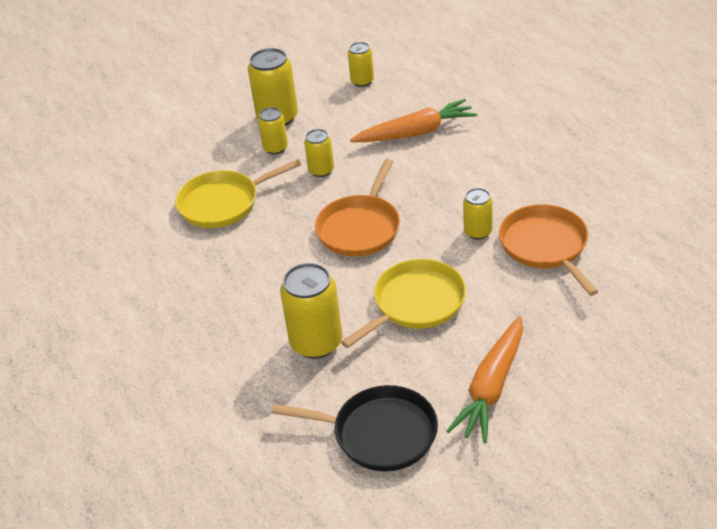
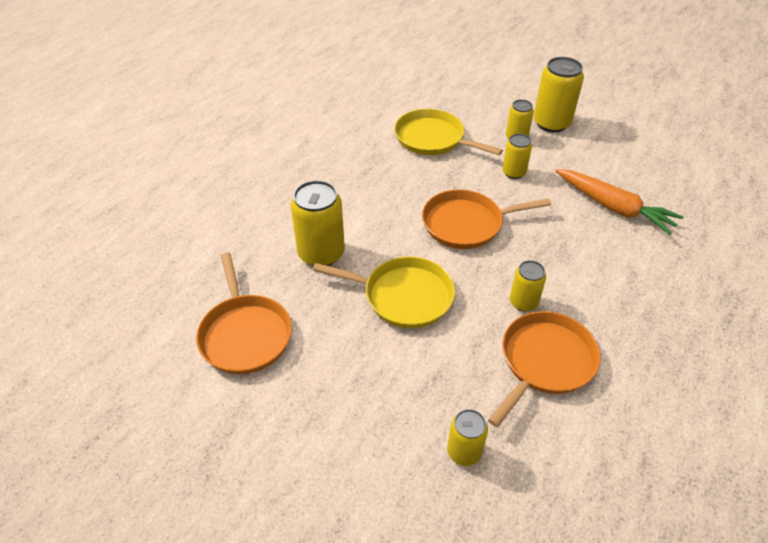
camera: 55 degrees right, 5 degrees up
(362, 81) = (645, 148): yellow can -> yellow can (464, 452)
(380, 433) = (245, 334): black pan -> orange pan
(491, 387) = (336, 391): orange carrot -> none

